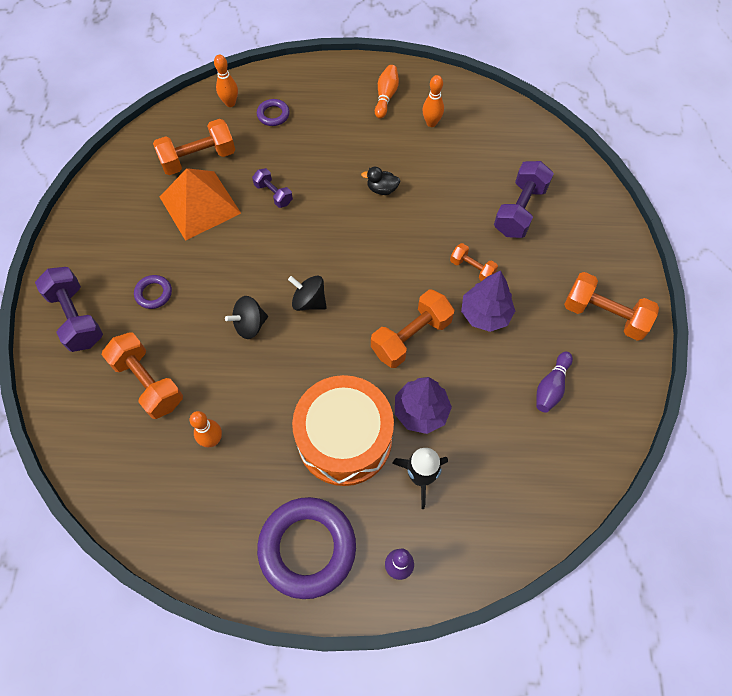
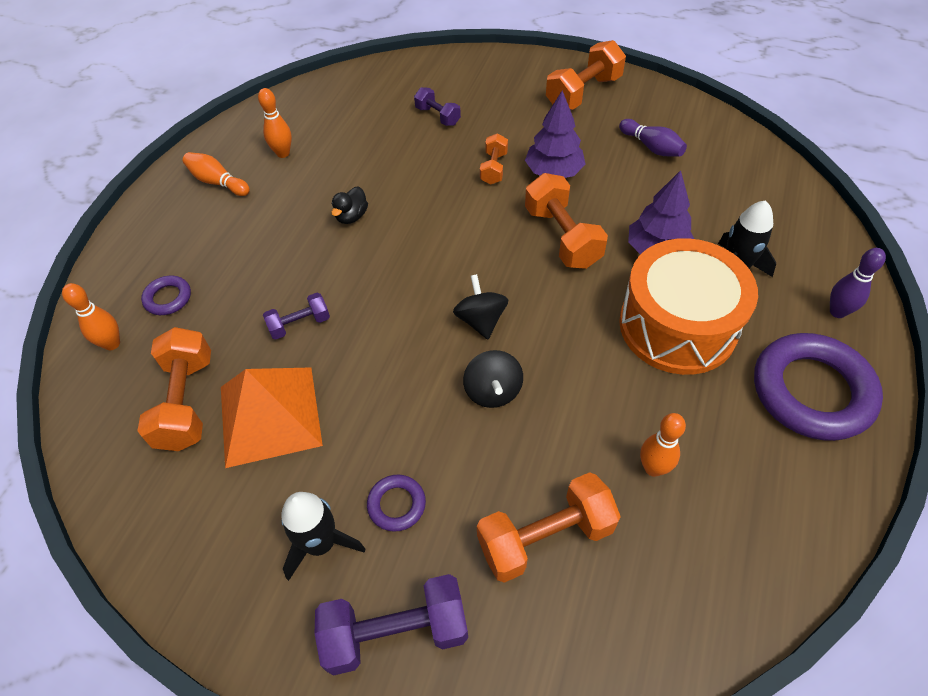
camera: 70 degrees left, 10 degrees down
(121, 262) = (321, 543): none -> black rocket
(309, 301) = (481, 320): black spinning top -> black spinning top turned 120 degrees clockwise
(472, 268) = (494, 168): orange dumbbell -> orange dumbbell turned 45 degrees counterclockwise
(520, 210) = (438, 116): purple dumbbell -> purple dumbbell, size x0.56

